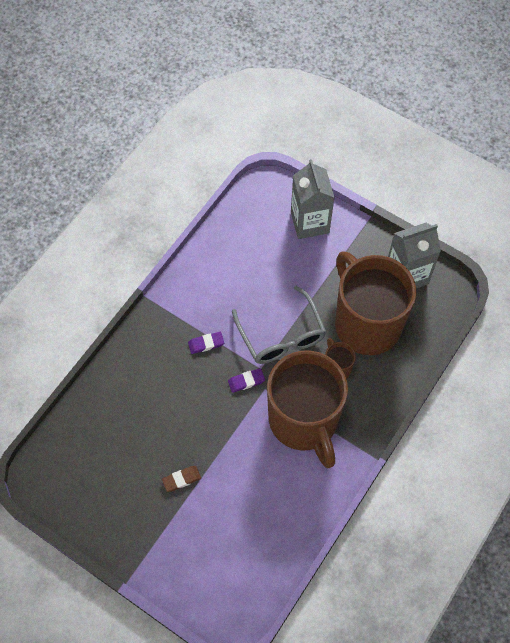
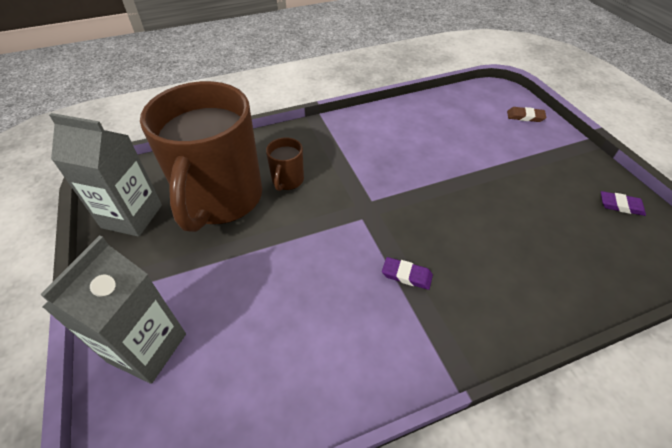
camera: 145 degrees left, 15 degrees down
(181, 479) = (504, 175): brown eraser -> brown eraser (525, 116)
(246, 381) = (386, 215): purple eraser -> purple eraser (620, 206)
(281, 335) = (314, 235): grey glasses -> none
(304, 421) = (355, 160): brown mug -> none

